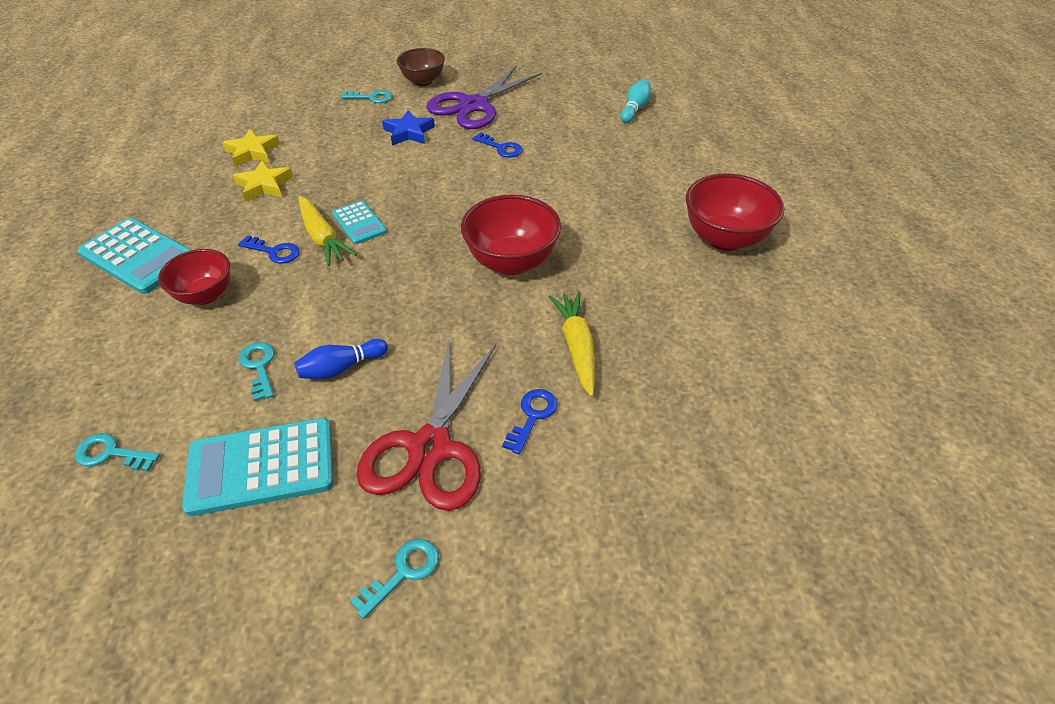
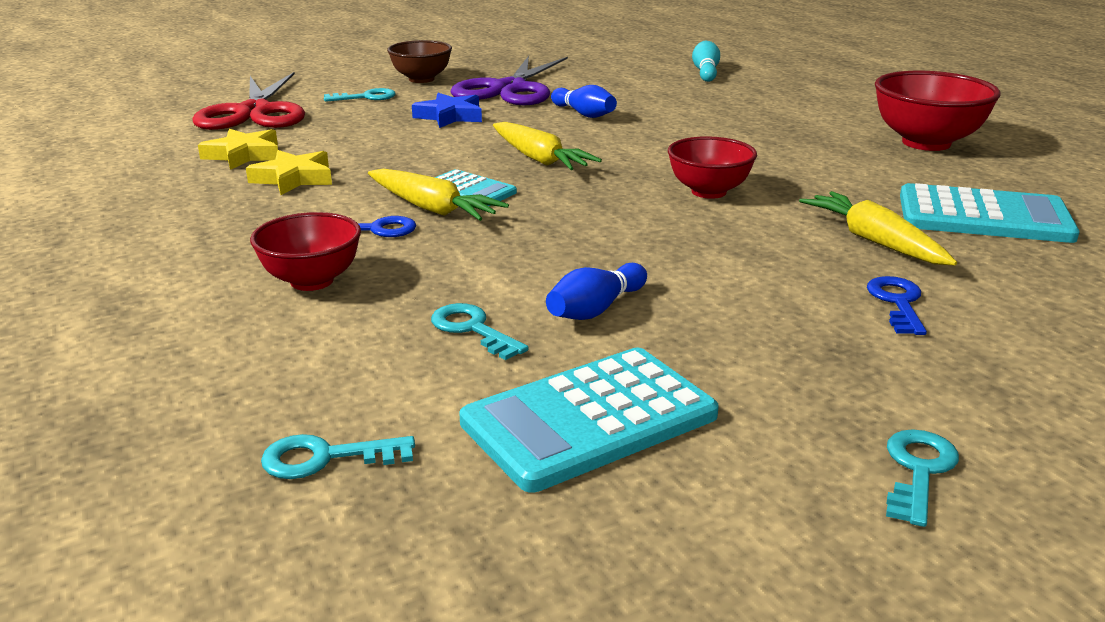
camera: 20 degrees left, 20 degrees down
(138, 256) = (160, 264): turquoise calculator -> turquoise calculator (984, 216)
(429, 197) = (539, 159): none -> yellow carrot
(430, 448) = (805, 353): red scissors -> red scissors (254, 112)
(501, 148) = (584, 114): blue key -> blue bowling pin
(511, 262) = (708, 192): red bowl -> red bowl, size x0.66

